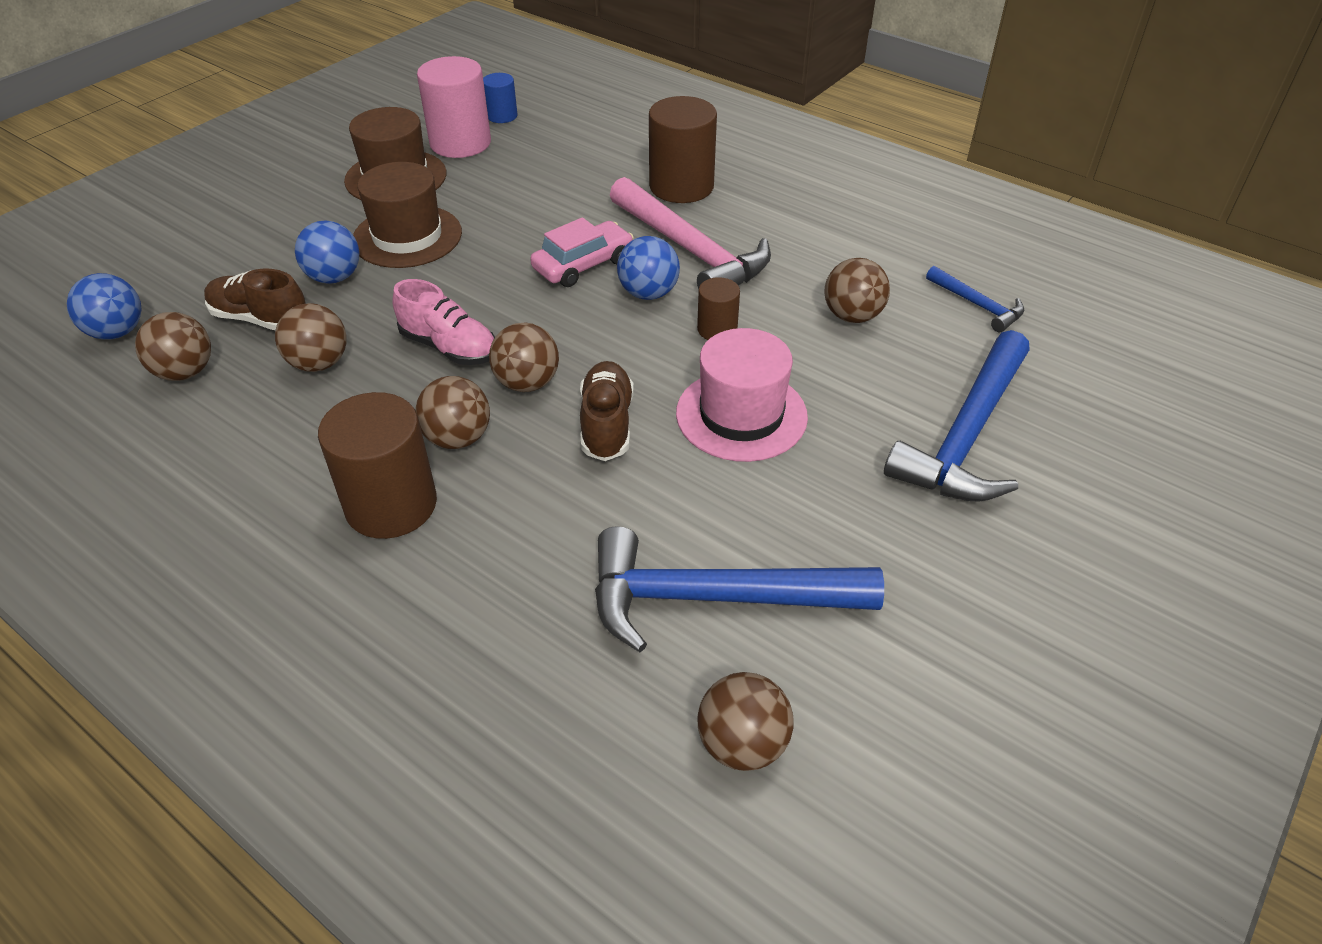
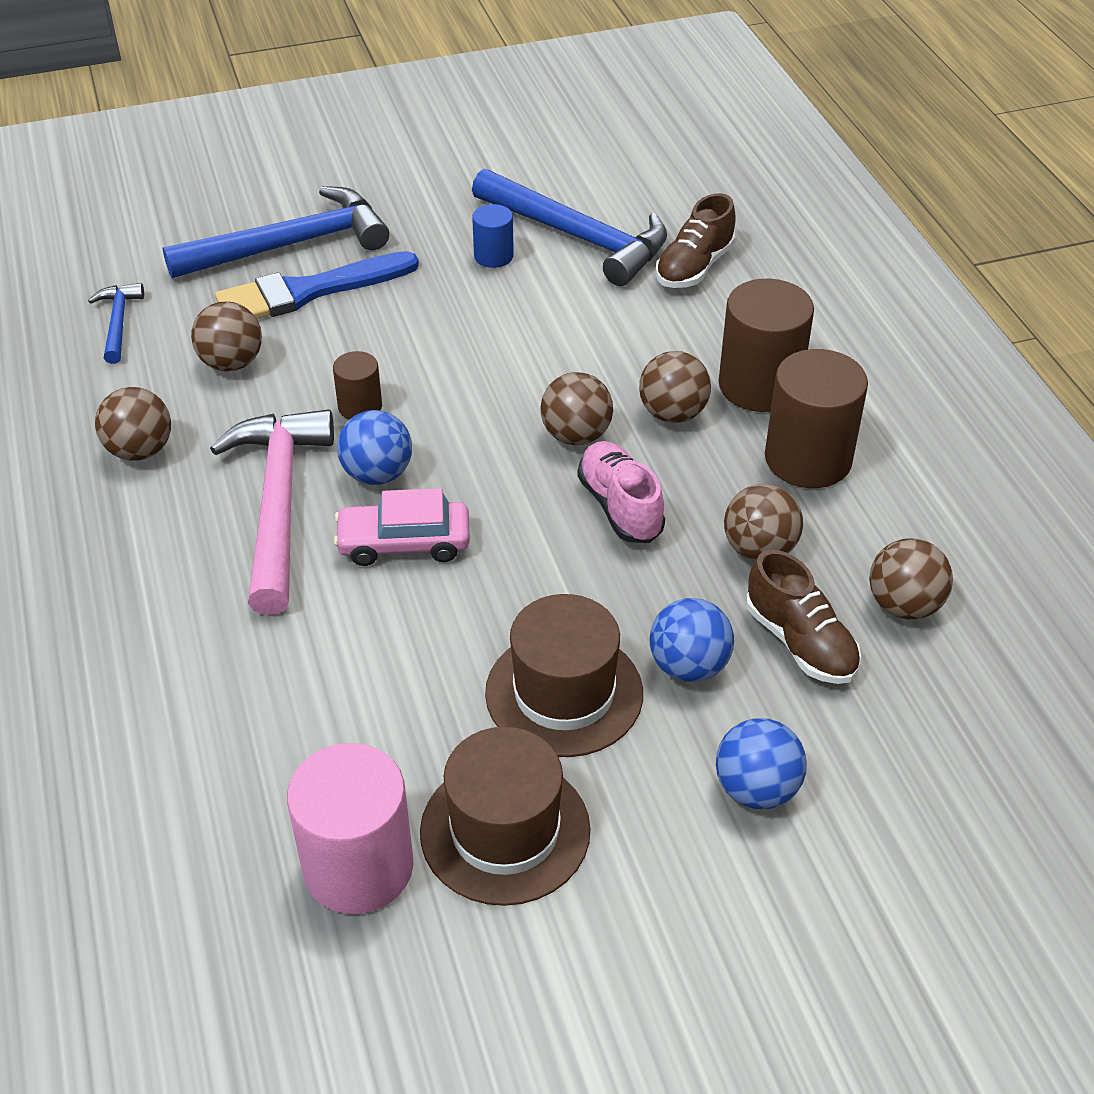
camera: 145 degrees left, 0 degrees up
(117, 332) = (973, 705): blue ball -> blue ball (756, 789)
(502, 116) = (241, 907): blue cylinder -> blue cylinder (493, 256)
(606, 424) = (541, 370): brown shoe -> brown shoe (694, 267)
(681, 186) = (175, 604): brown cylinder -> brown cylinder (808, 459)
(741, 415) = (429, 329): pink hat -> none
(742, 744) = (631, 177): brown ball -> brown ball (140, 450)
(884, 399) = (308, 291): none -> blue brush

